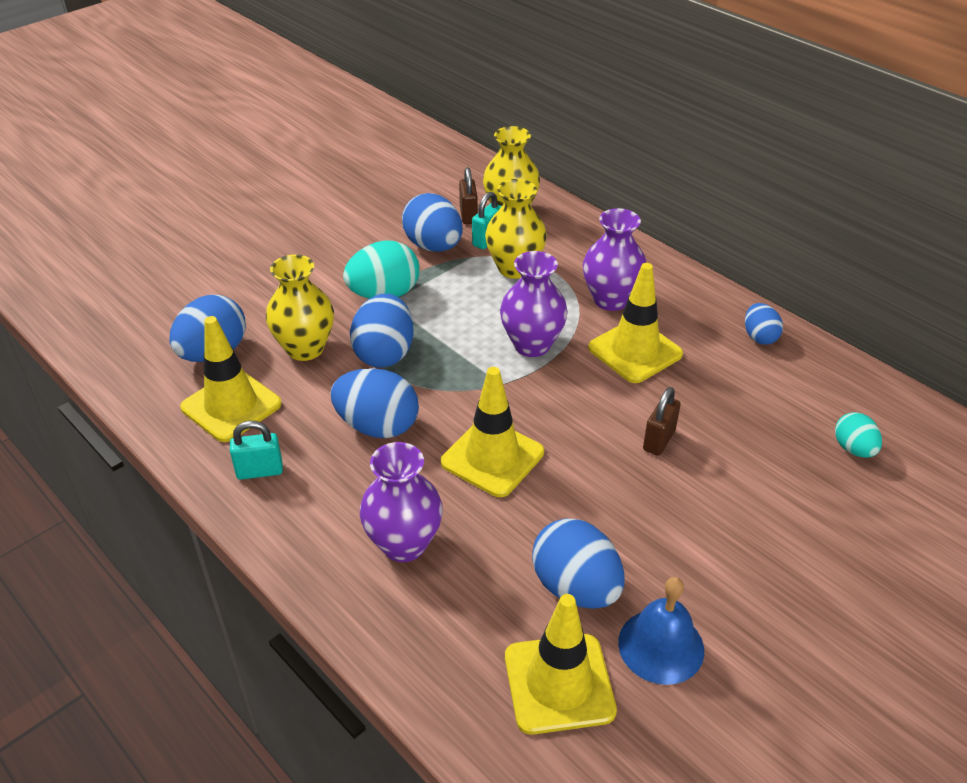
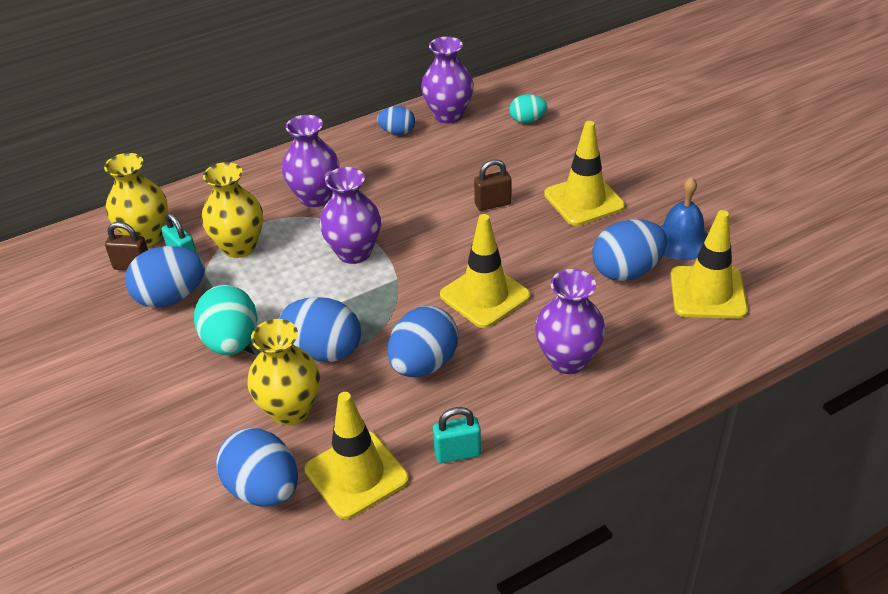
camera: 75 degrees left, 0 degrees up
(260, 471) = (457, 453): turquoise padlock -> turquoise padlock turned 75 degrees clockwise
(635, 351) = (387, 196): yellow traffic cone -> yellow traffic cone (584, 200)
(659, 440) = (492, 204): brown padlock -> brown padlock turned 60 degrees counterclockwise
(820, 373) = (448, 115): none -> purple vase

